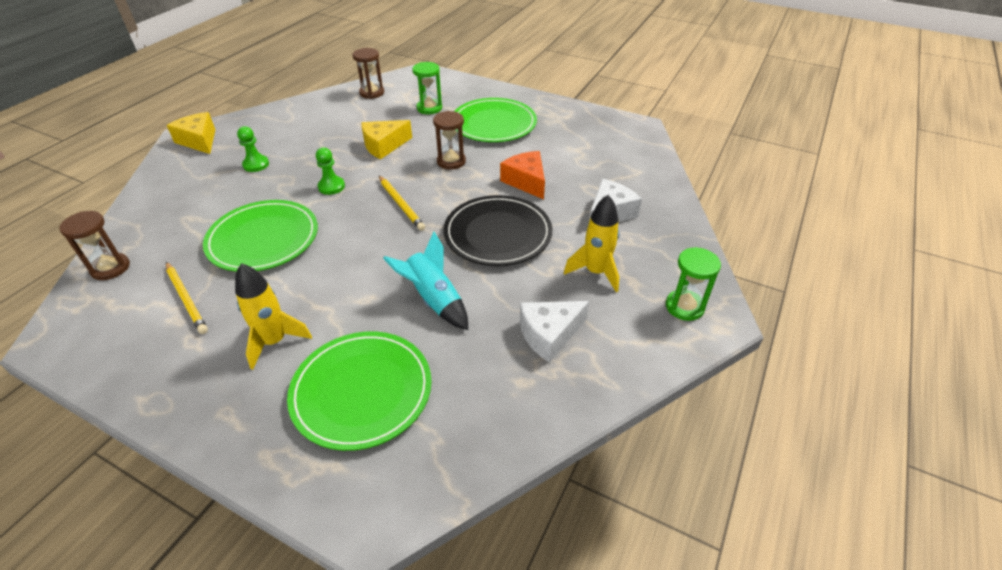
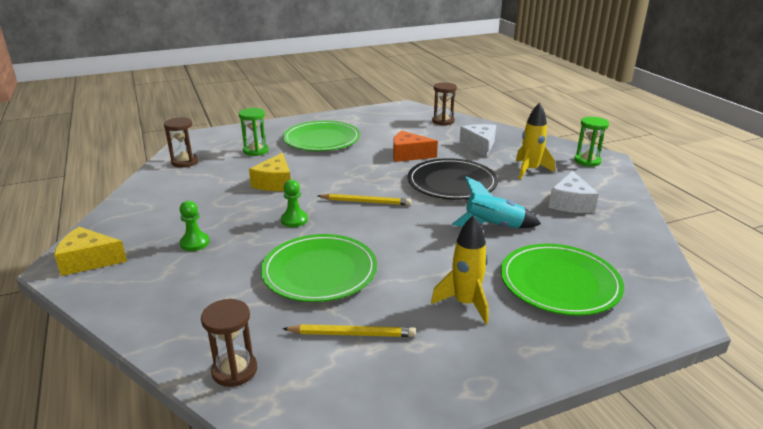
camera: 50 degrees left, 15 degrees down
(451, 161) = (342, 168): brown hourglass -> brown hourglass (443, 121)

